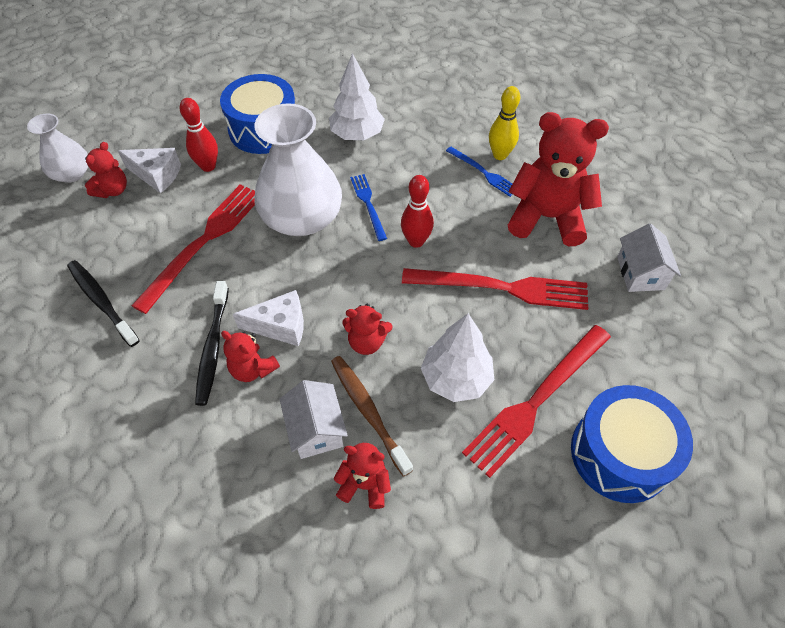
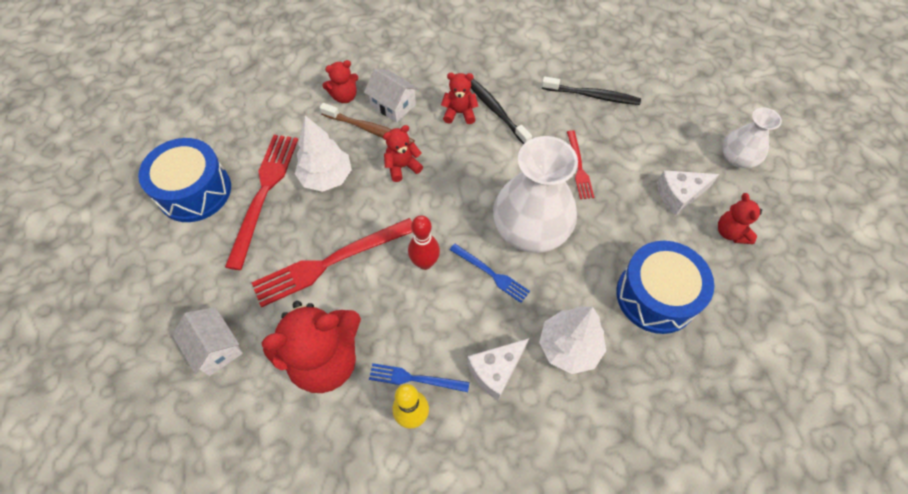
camera: 145 degrees right, 5 degrees up
(113, 190) = (691, 164): red teddy bear -> red teddy bear (731, 232)
(204, 242) = (579, 167): red fork -> red fork, size x0.53
(208, 166) = (652, 227): red bowling pin -> none
(280, 326) = (467, 145): white cheese -> white cheese (496, 371)

